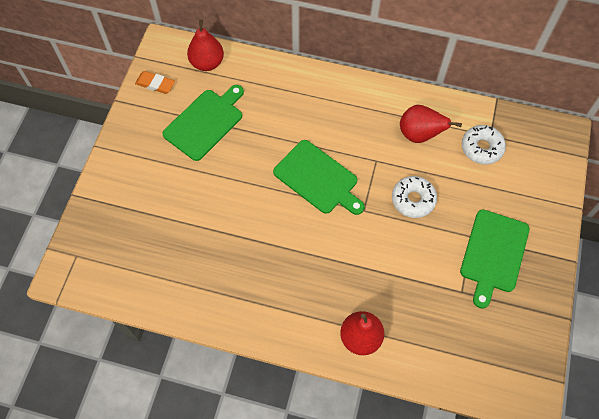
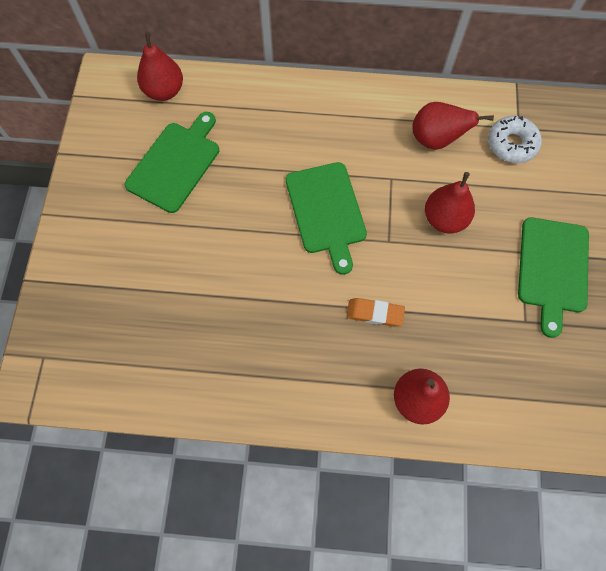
camera: 10 degrees left, 5 degrees up
(155, 84) = (105, 126): orange eraser -> orange eraser (374, 313)
(318, 179) = (326, 212): green cutting board -> green cutting board turned 45 degrees clockwise
(413, 200) = (444, 219): white donut -> red pear

